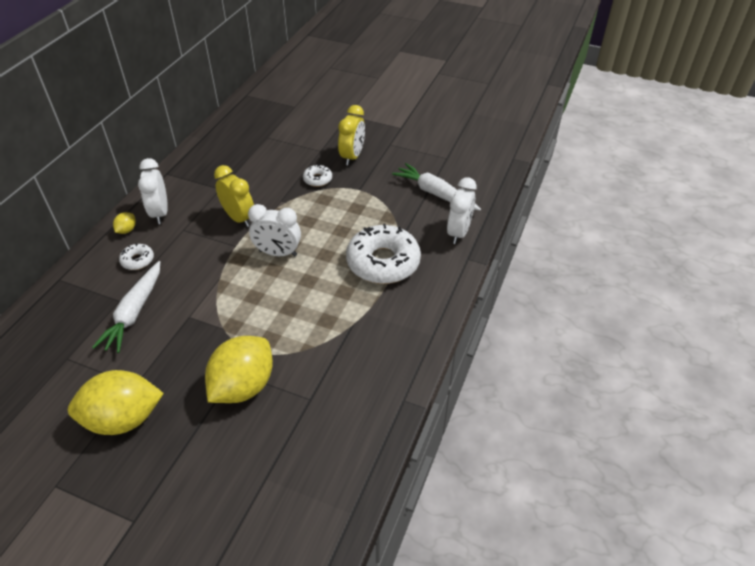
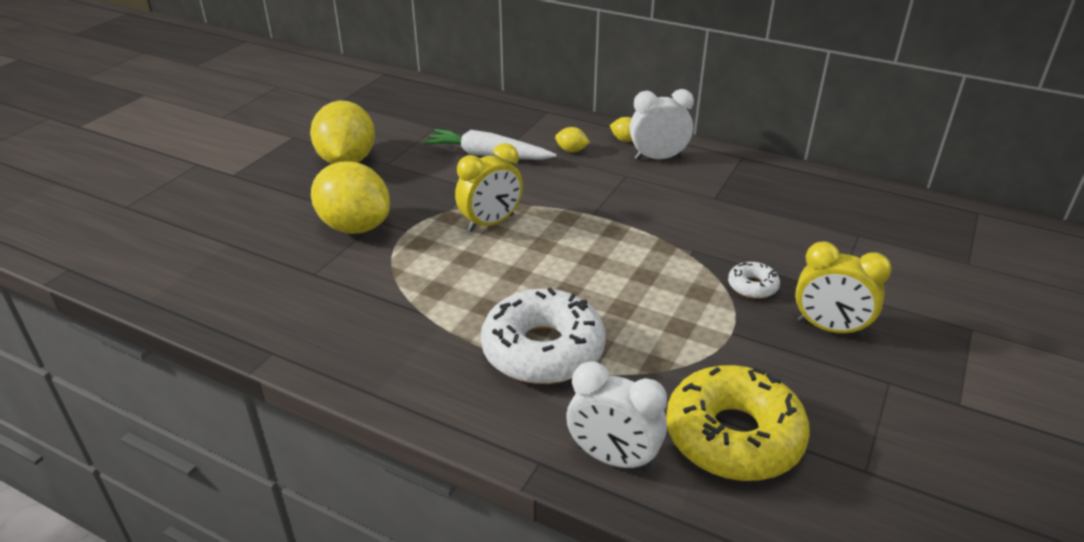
camera: 95 degrees right, 10 degrees down
(137, 260) = (571, 150): white donut -> yellow lemon
(239, 218) = (650, 215): yellow clock -> yellow clock (491, 223)
(278, 253) = (574, 248): white clock -> none
(435, 193) = (733, 436): white carrot -> yellow donut

